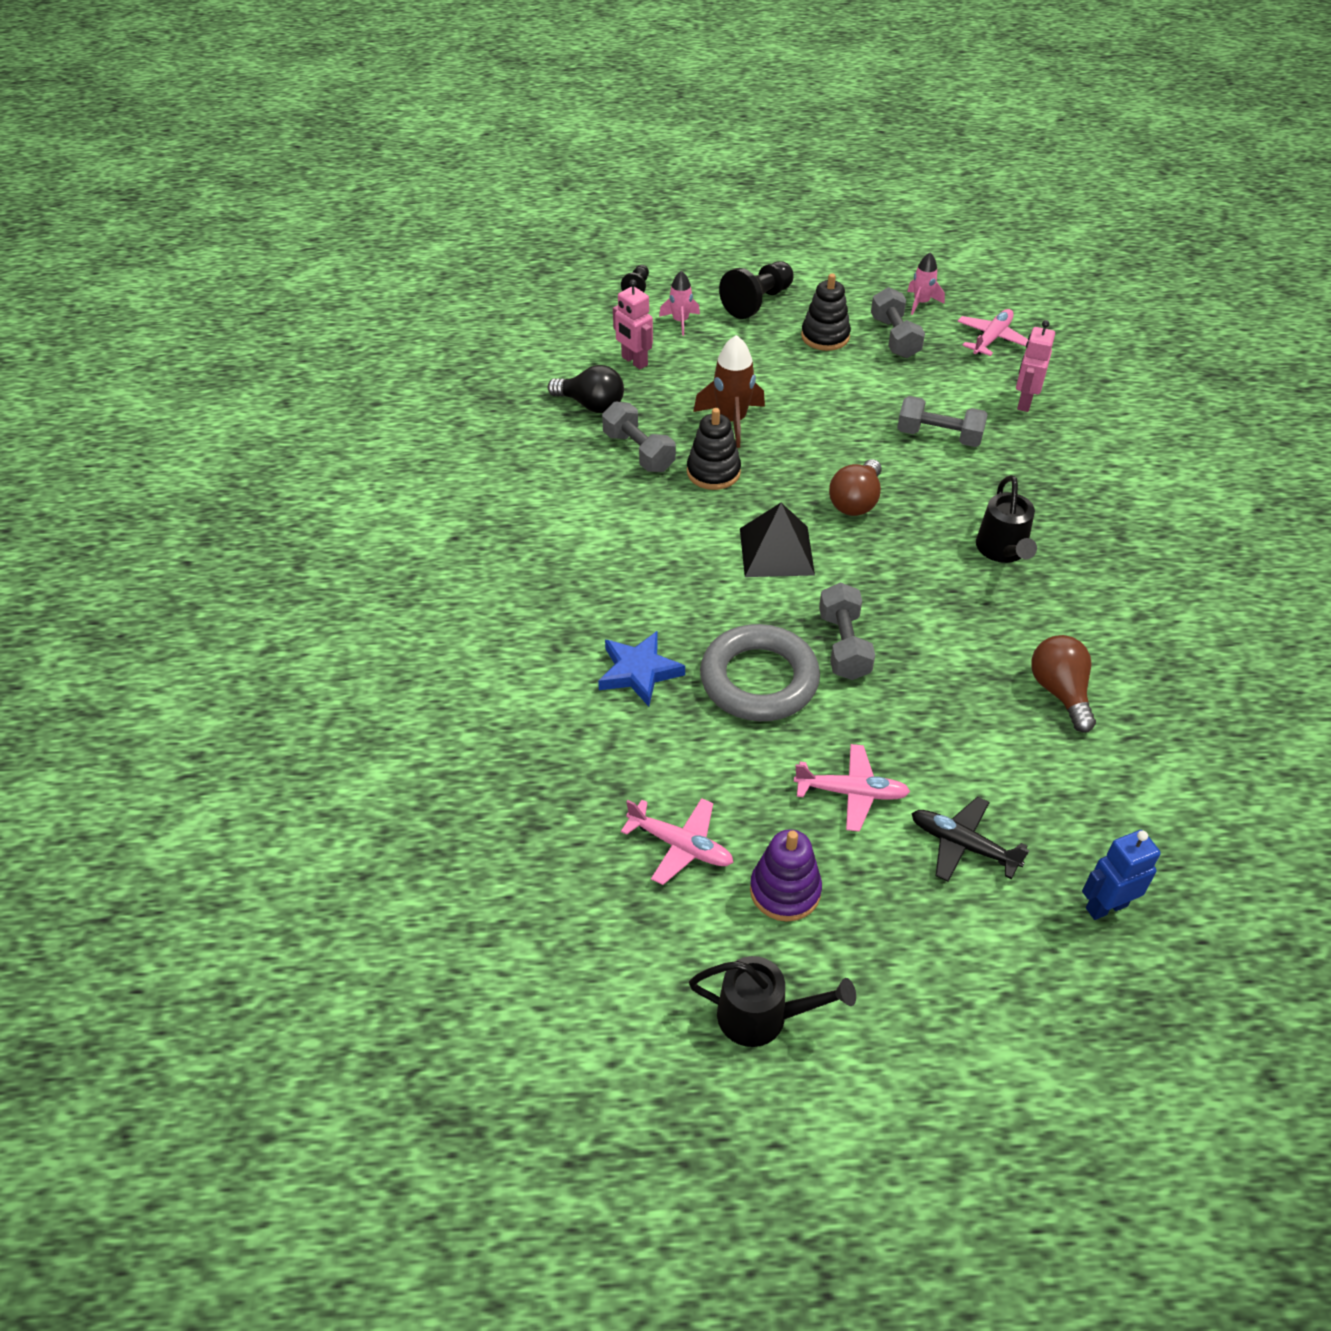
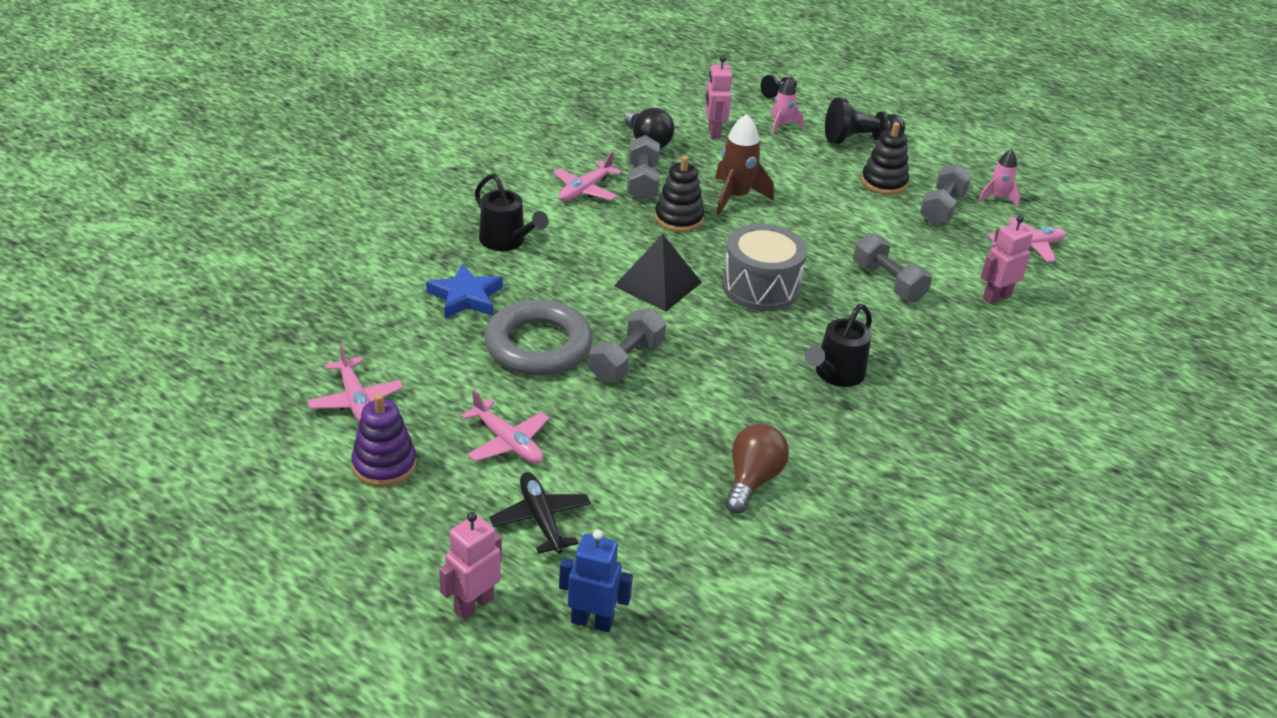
camera: 35 degrees right, 10 degrees down
(601, 490) = (585, 190): none -> pink plane
(763, 1016) = (272, 518): black watering can -> black watering can (507, 241)
(856, 502) = (761, 287): brown light bulb -> grey drum
(1011, 963) = (473, 604): none -> pink robot

